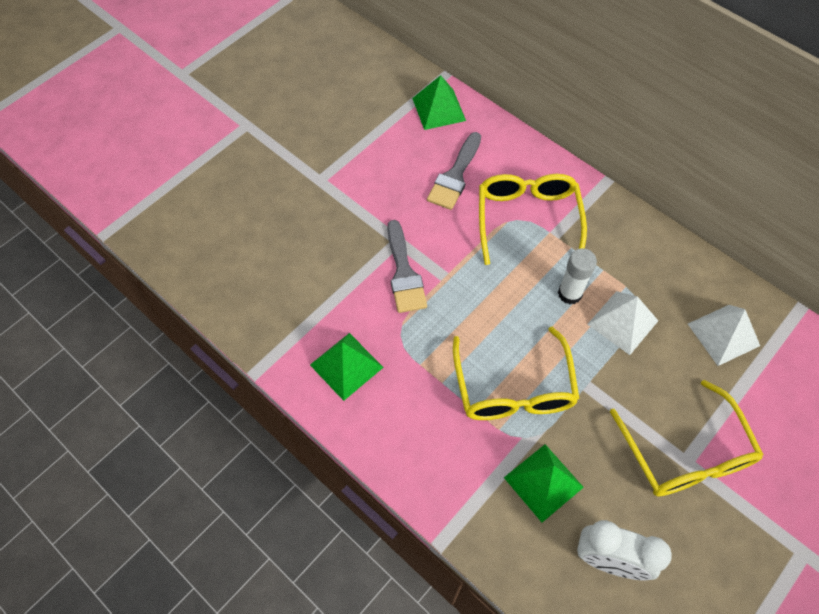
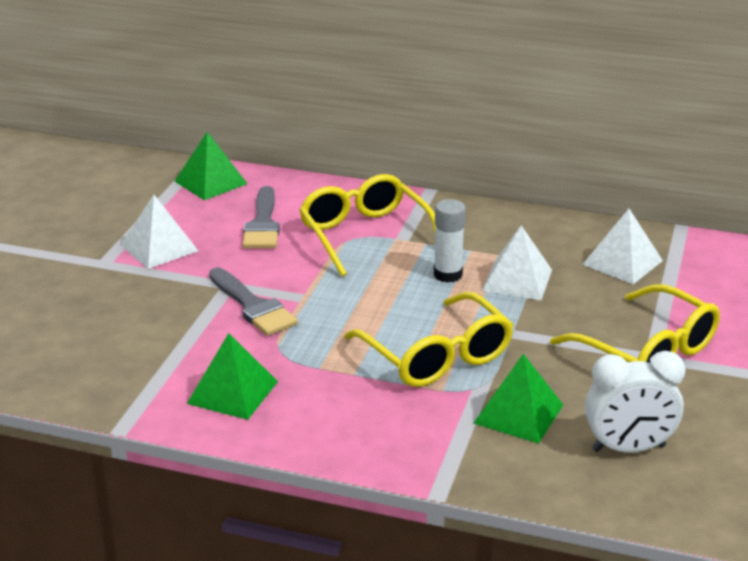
camera: 25 degrees left, 30 degrees down
(366, 176) = (159, 248): none -> white pyramid

